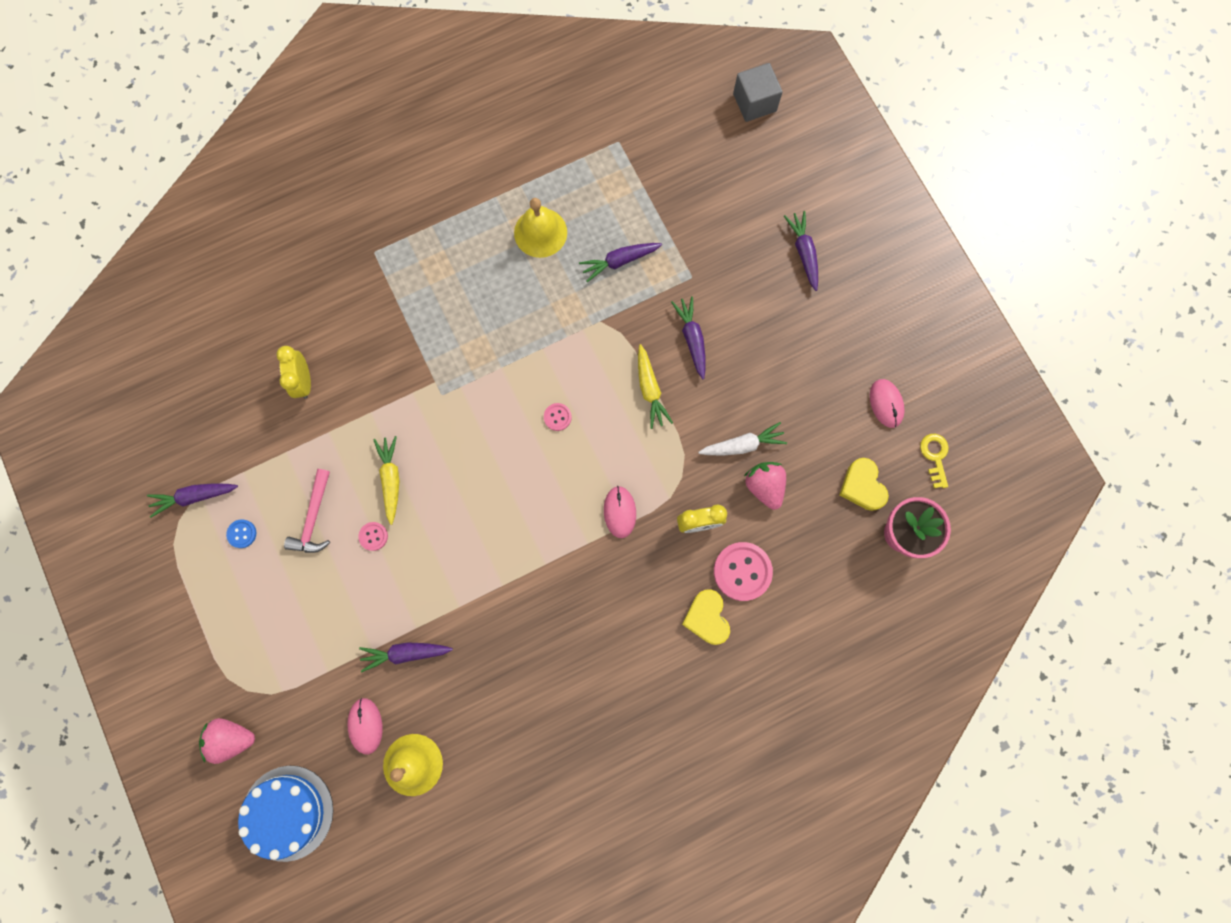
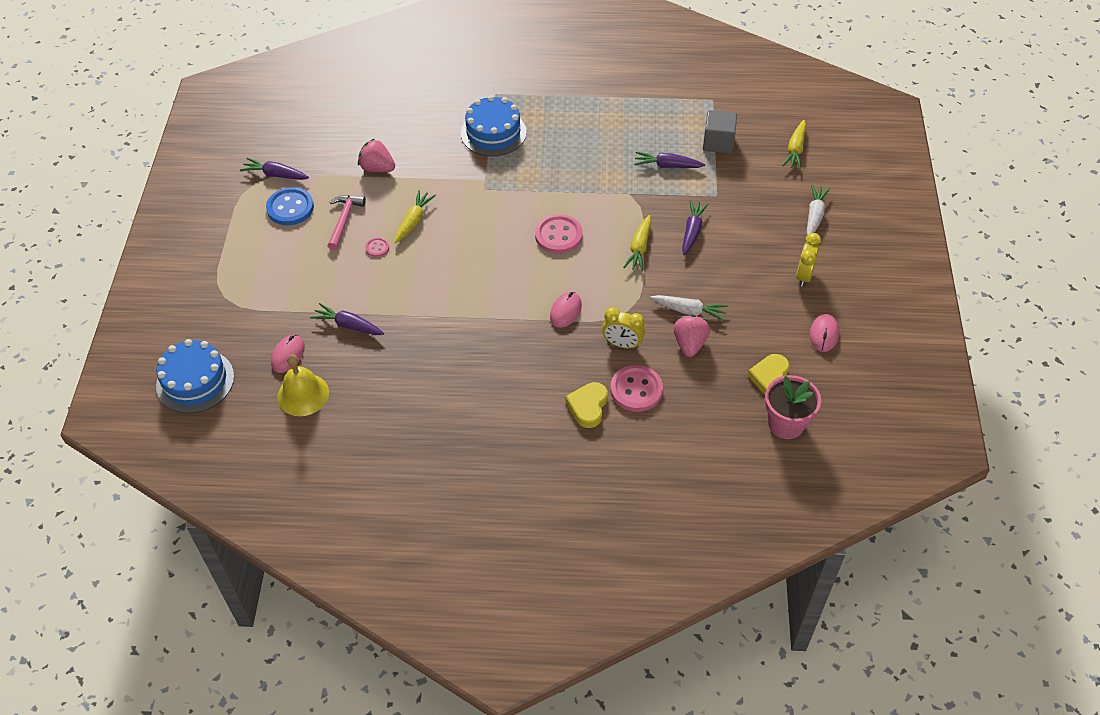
camera: 30 degrees right, 25 degrees down
(232, 738) = (193, 319): pink strawberry -> pink strawberry (377, 168)
(242, 534) = (290, 208): blue button -> blue button, size x2.02
(304, 381) = (395, 143): yellow clock -> yellow clock (804, 275)
(313, 518) = (344, 220): pink hammer -> pink hammer turned 150 degrees clockwise
(405, 310) = (493, 133): none -> blue cake
(540, 232) = (620, 128): yellow bell -> none
(557, 417) = (558, 235): pink button -> pink button, size x2.02
(740, 171) = (795, 149): none -> yellow carrot
(754, 102) = (831, 116): grey cube -> grey cube (718, 142)
(803, 252) = (814, 215): purple carrot -> white carrot
(935, 457) = (844, 385): yellow key -> none

